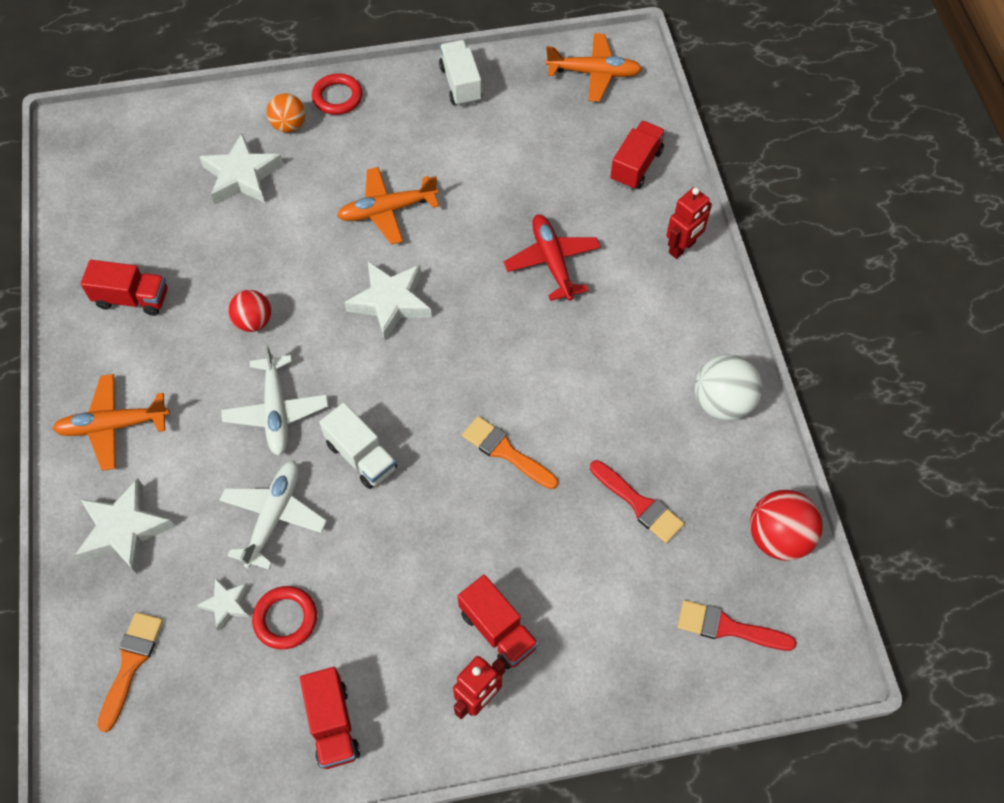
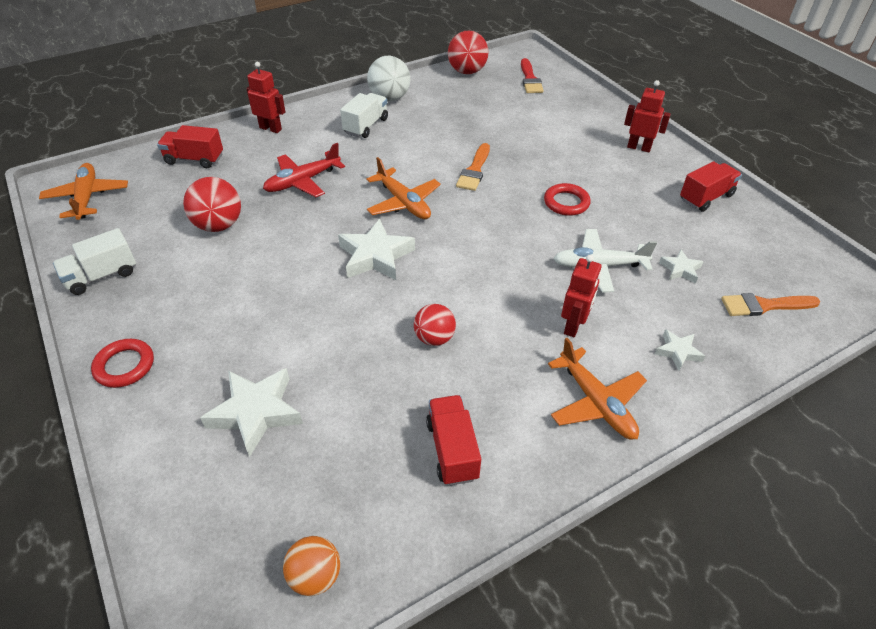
camera: 110 degrees left, 15 degrees down
(124, 530) = (678, 352): white star -> white star, size x0.53
(206, 449) = (573, 326): none -> red robot
(276, 411) = (513, 293): white plane -> none
(285, 619) = (664, 237): red ring -> red ring (566, 202)
(289, 125) = (172, 395): orange ball -> orange ball (315, 576)
(361, 456) = (521, 235): white truck -> white truck (366, 126)
(387, 210) = (275, 285): orange plane -> orange plane (403, 202)
(498, 630) = (594, 149): red truck -> none
(501, 176) = (219, 225): none -> red ball
(639, 504) = (477, 115): red brush -> none

